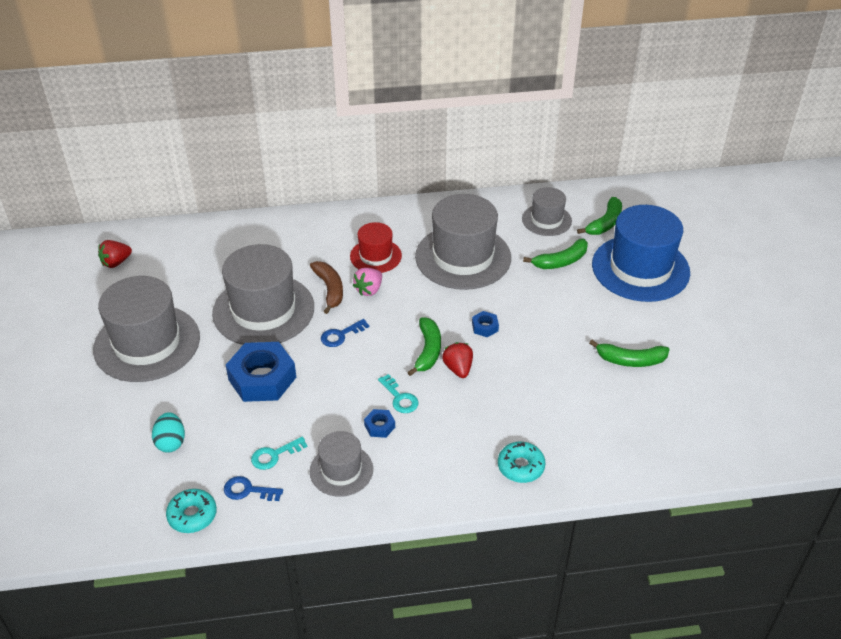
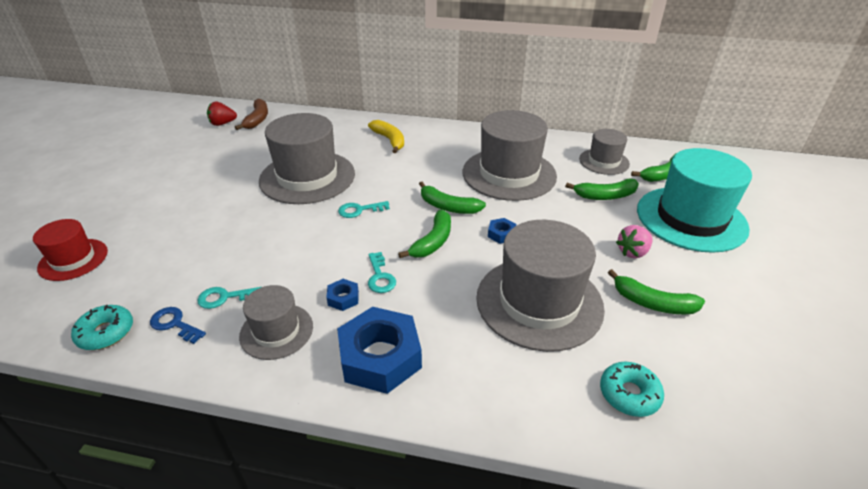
camera: 20 degrees right, 5 degrees down
(147, 343) = (196, 180): grey hat -> grey hat (539, 302)
(171, 442) = (147, 260): turquoise egg -> none
(262, 378) = (266, 228): blue nut -> blue nut (380, 357)
(321, 242) = (389, 140): none -> yellow banana
(329, 289) = (373, 174): brown banana -> brown banana (257, 119)
(341, 335) = (359, 210): blue key -> turquoise key
(369, 290) = (408, 181): pink strawberry -> pink strawberry (632, 252)
(375, 256) = (429, 158): red hat -> red hat (73, 259)
(423, 310) = (448, 207): none -> green banana
(458, 368) = (454, 264): red strawberry -> none
(520, 466) = (472, 386): turquoise donut -> turquoise donut (629, 394)
(640, 268) = (691, 218): blue hat -> turquoise hat

